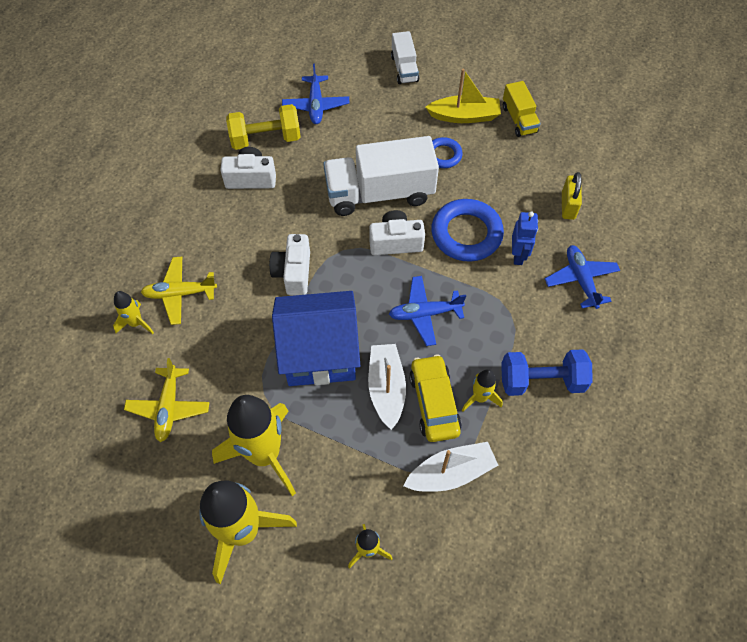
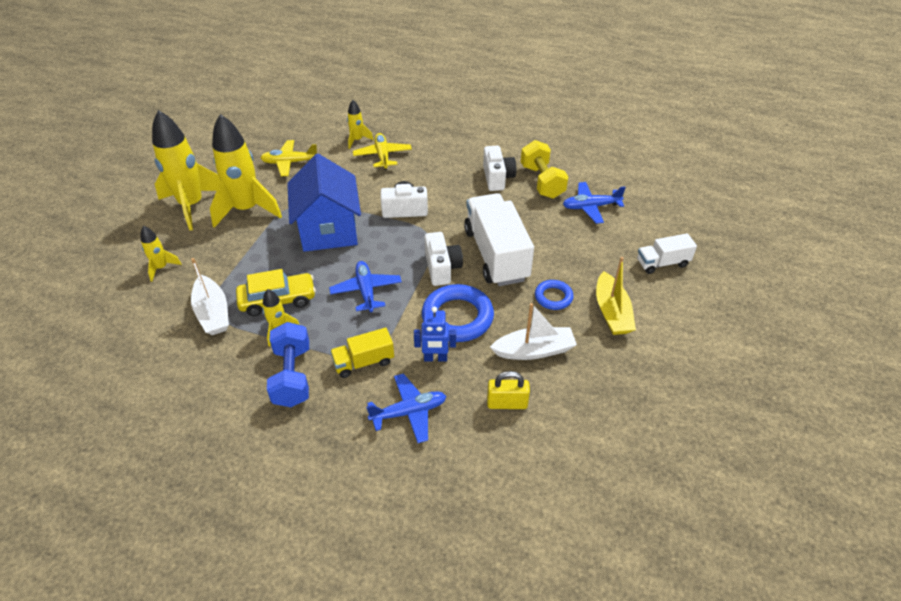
camera: 85 degrees right, 15 degrees down
(386, 388) = (294, 270): white boat -> white boat (534, 350)
(519, 119) = (622, 359): yellow truck -> yellow truck (363, 362)

